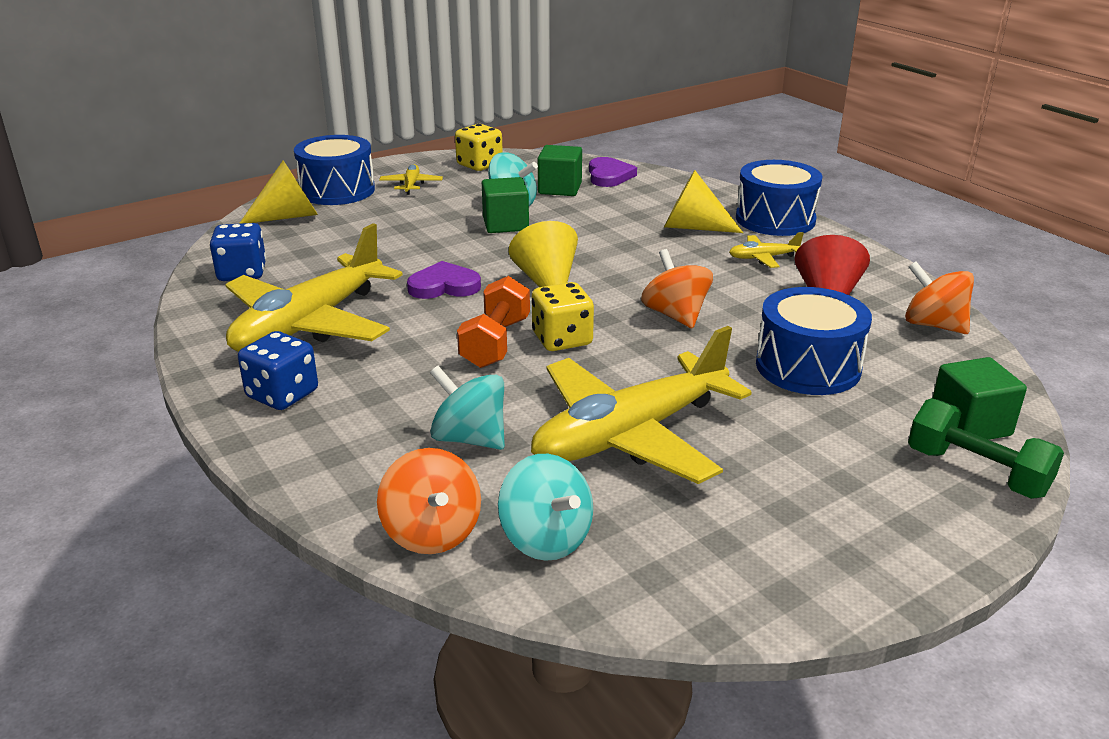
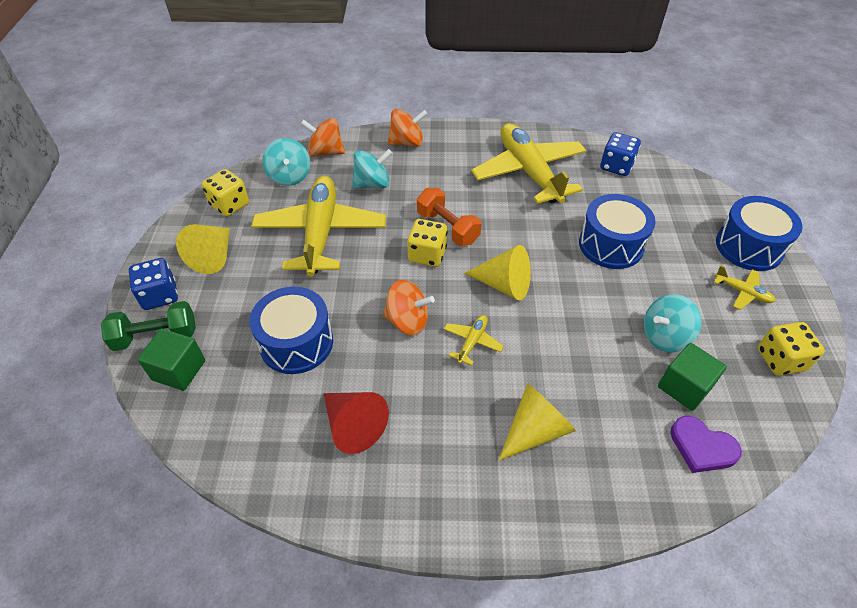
camera: 125 degrees right, 20 degrees up
(282, 394) = (463, 145): blue dice -> blue dice (160, 295)
(288, 216) = (703, 208): yellow cone -> yellow cone (213, 256)
(444, 286) = (536, 236): purple heart -> none
(505, 224) = (620, 310): green cube -> none
(546, 539) = (289, 176): turquoise spinning top -> turquoise spinning top turned 105 degrees counterclockwise
(696, 567) = (230, 205): none -> yellow dice
(763, 258) = (443, 436): yellow plane -> yellow plane (472, 342)
(775, 219) = (508, 513): blue drum -> blue drum (611, 245)
(933, 325) = (263, 458): orange spinning top -> orange spinning top (407, 142)

